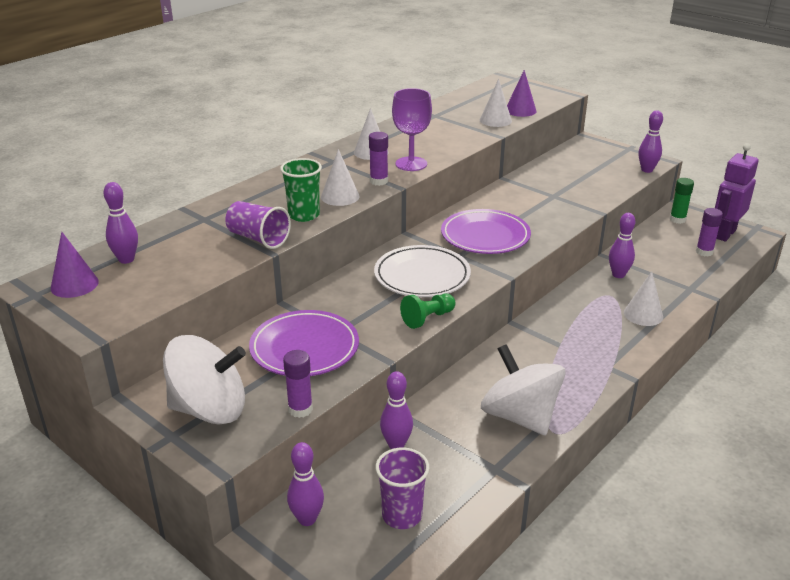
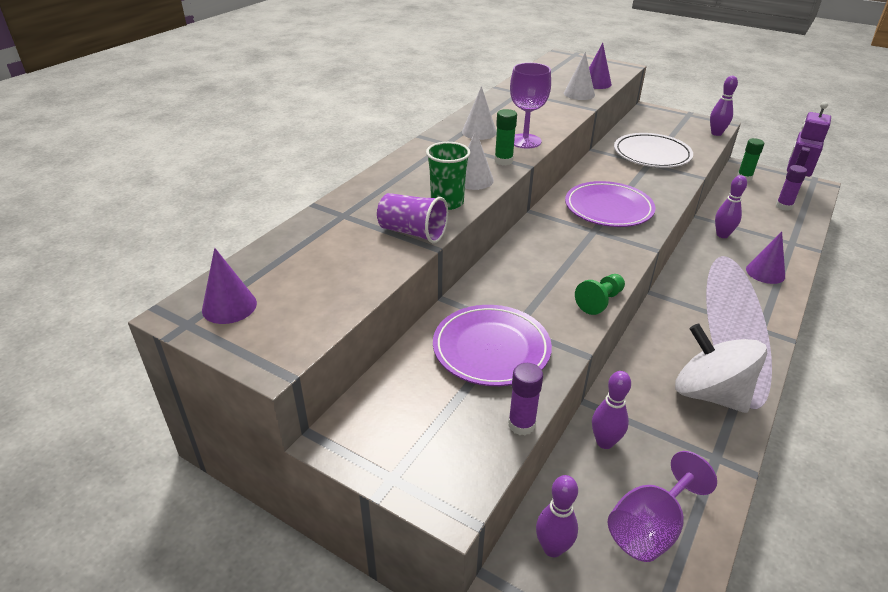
camera: 10 degrees left, 5 degrees up
(126, 259) = (277, 269): purple bowling pin -> none
(209, 409) = (421, 437): white spinning top -> none
(379, 181) = (503, 161): purple glue stick -> green glue stick
(402, 515) = (650, 528): purple cup -> purple goblet
(422, 276) = (570, 255): white plate -> white plate (651, 154)
(643, 314) = (765, 272): white cone -> purple cone

